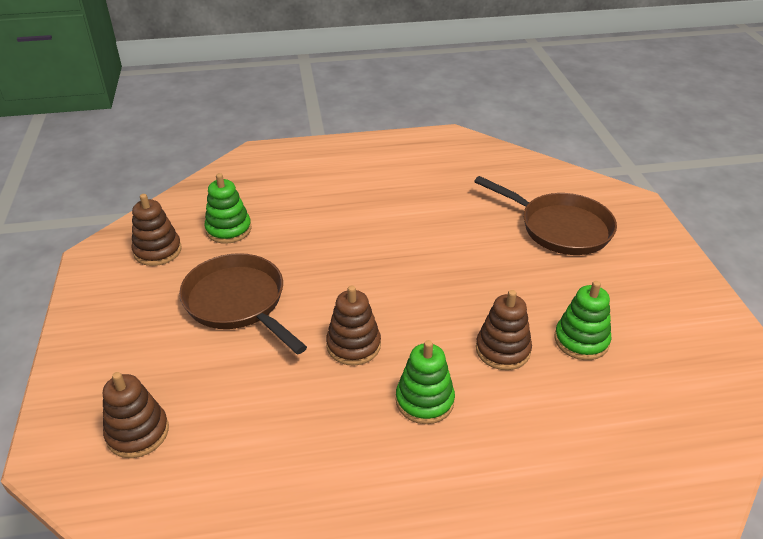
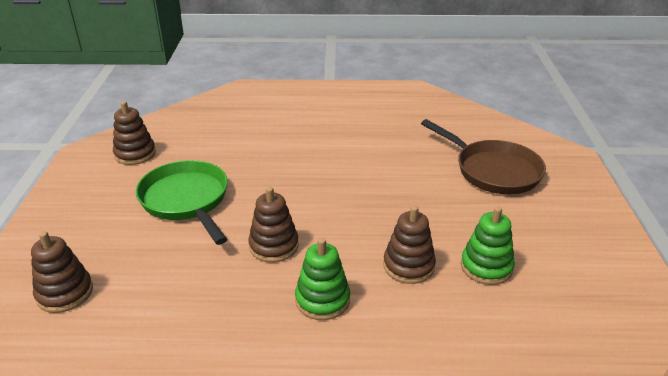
camera: 10 degrees right, 5 degrees down
(228, 229) = (199, 143): green stacking toy -> none
(238, 302) = (186, 200): brown pan -> green pan

